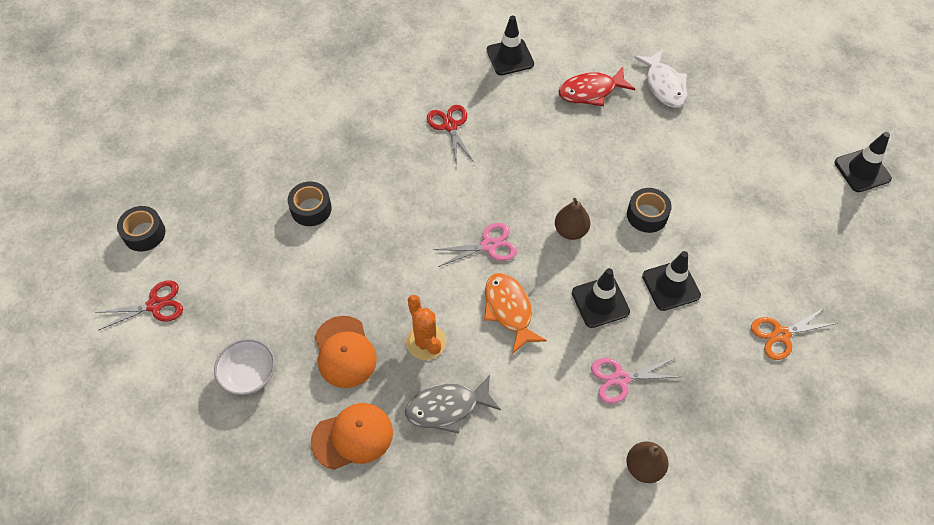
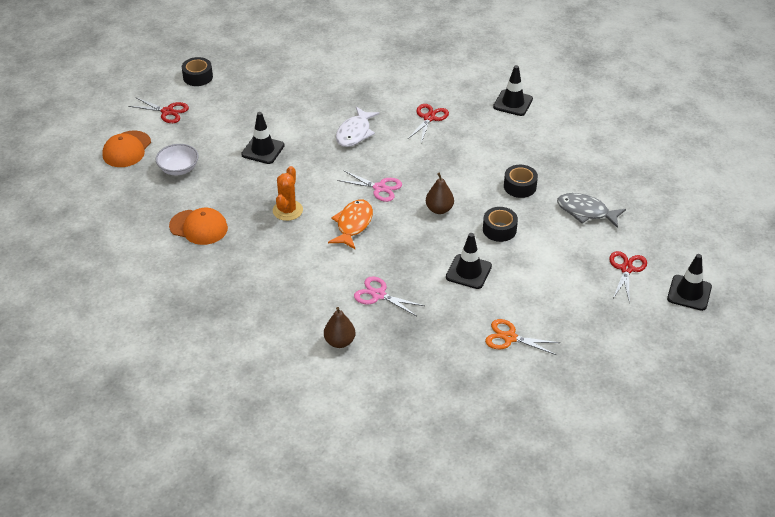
camera: 40 degrees right, 15 degrees down
(311, 209) = (298, 114): black tape -> black tape (520, 186)
(345, 352) = (239, 188): orange cap -> orange cap (127, 149)
(447, 407) = (263, 246): grey fish -> grey fish (586, 212)
(591, 91) = (545, 148): red fish -> none
(600, 302) = (413, 253): black traffic cone -> black traffic cone (263, 150)
(664, 85) = (601, 171): white fish -> white fish (355, 133)
(791, 181) = (626, 269): none -> red scissors

